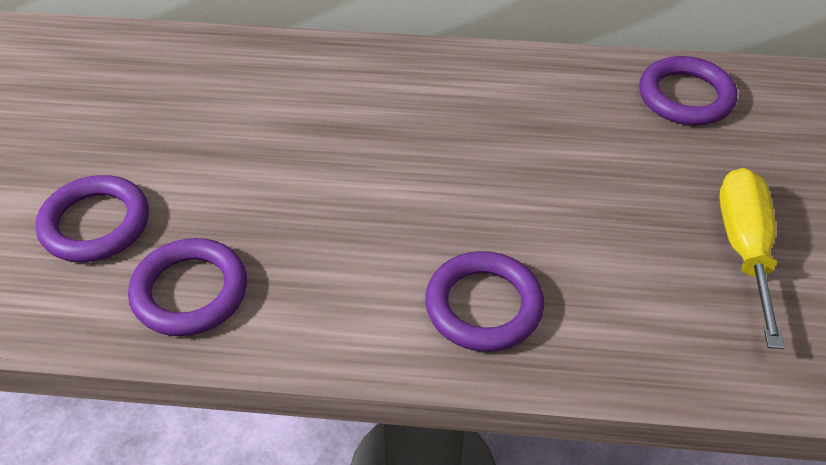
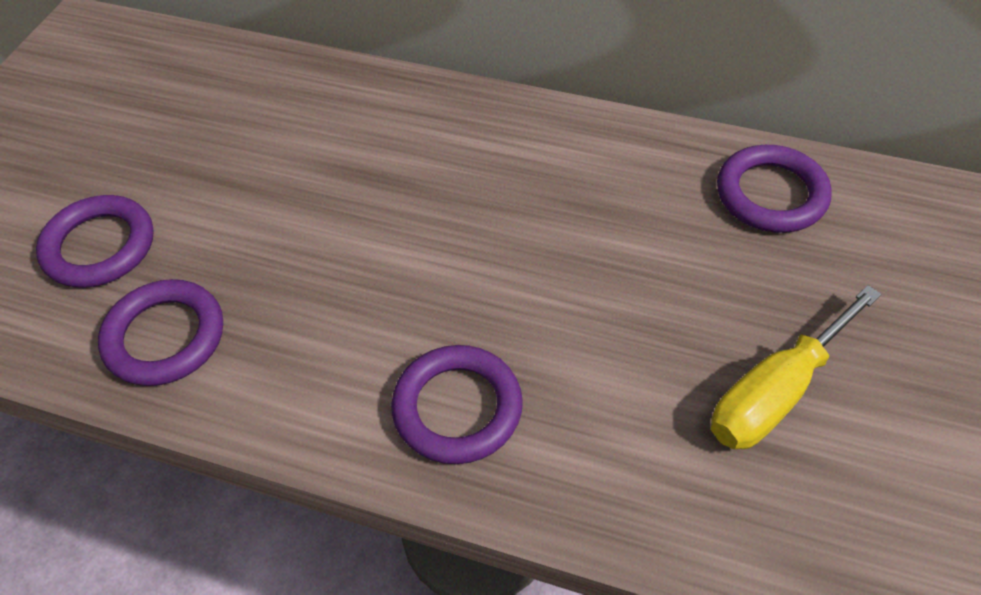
camera: 15 degrees right, 5 degrees up
(744, 249) = (775, 393): yellow screwdriver -> yellow screwdriver turned 150 degrees counterclockwise

